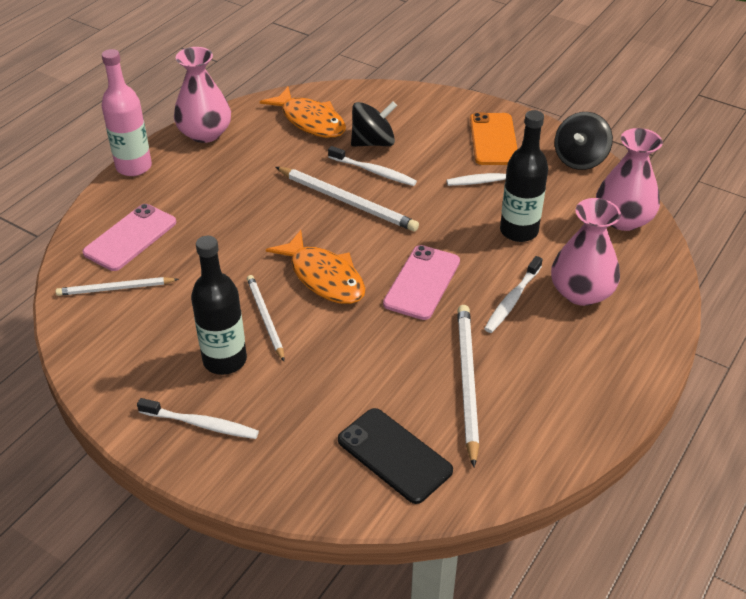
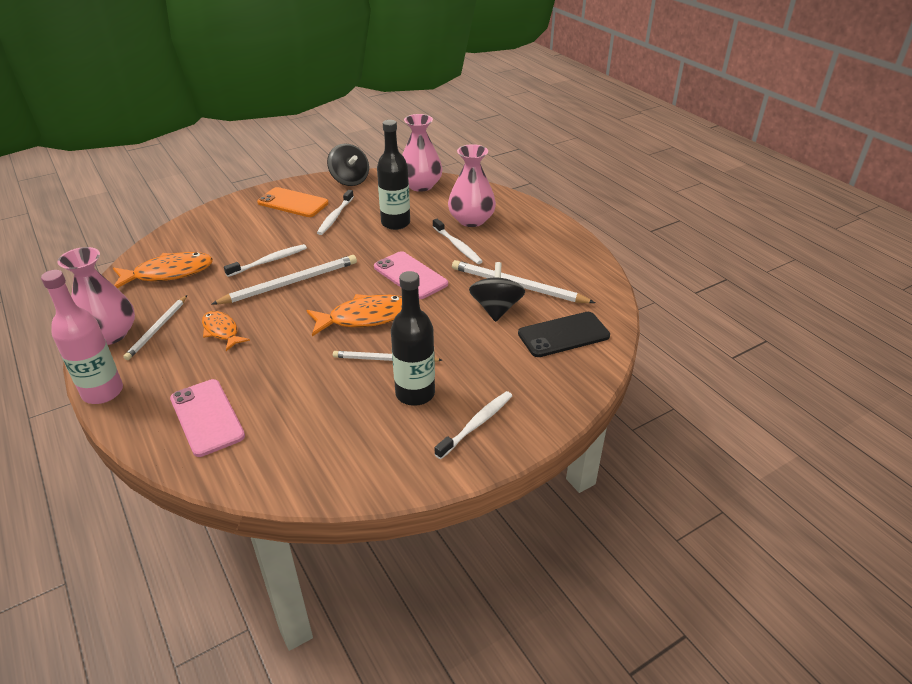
camera: 65 degrees left, 5 degrees down
(115, 289) = (269, 443): white pencil -> white pencil (157, 329)
(246, 192) = (221, 331): none -> orange fish
(373, 142) = (234, 251): black spinning top -> black spinning top (496, 309)

